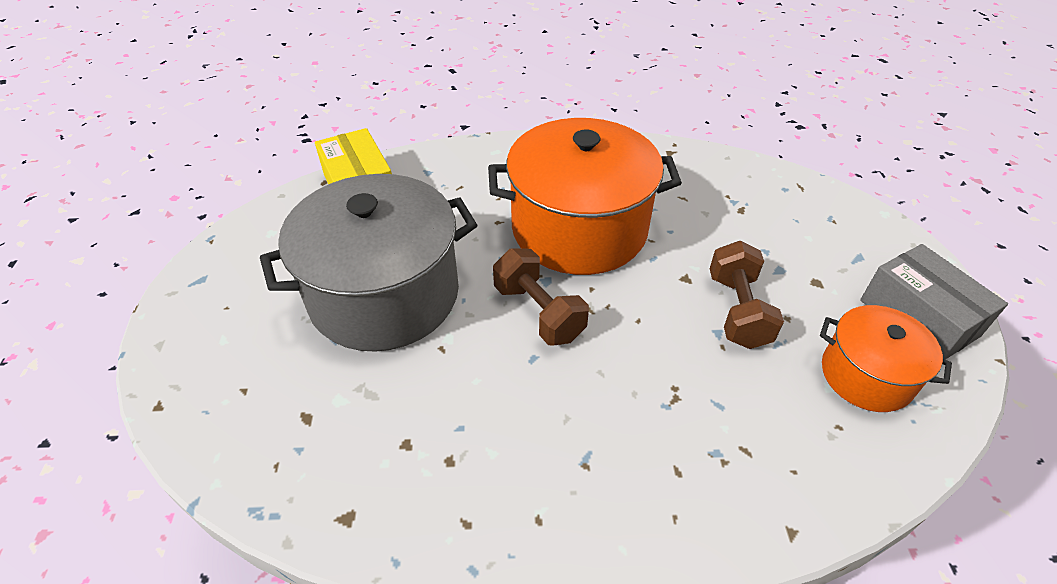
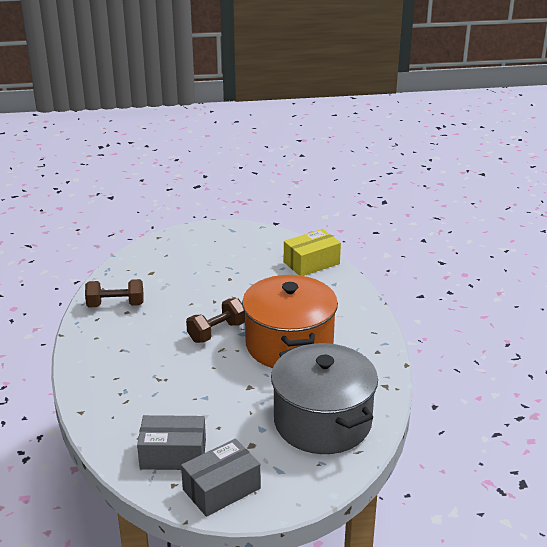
camera: 85 degrees right, 15 degrees down
(384, 294) = (226, 282): grey pot -> grey pot (322, 422)
(737, 311) = (223, 406): brown dumbbell -> brown dumbbell (115, 305)
(866, 375) = (173, 454): orange pot -> grey box

